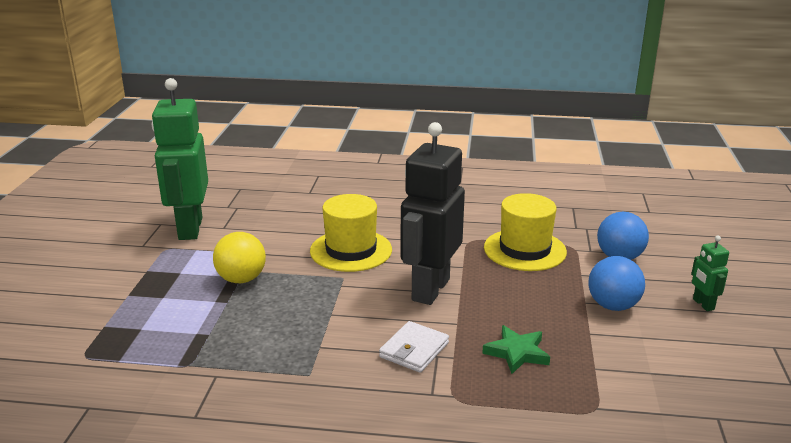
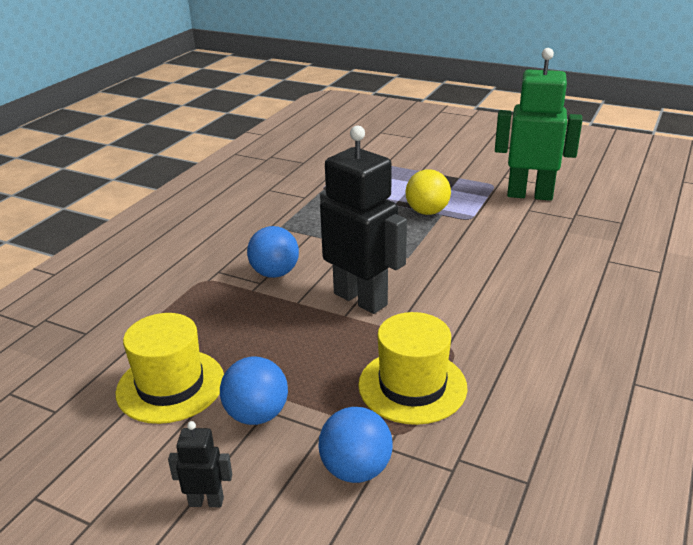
camera: 110 degrees right, 5 degrees up
(351, 250) = (458, 267): yellow hat -> yellow hat (170, 385)
(414, 350) = (275, 273): white wallet -> blue ball
(517, 353) = (231, 323): green star -> none
(703, 304) = (206, 501): green robot -> black robot

